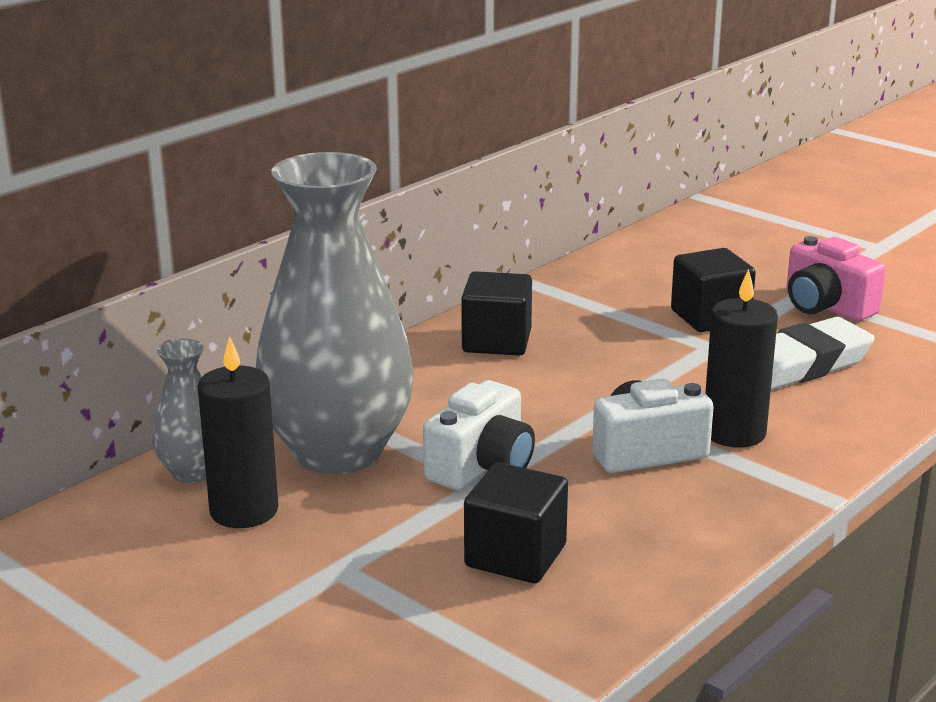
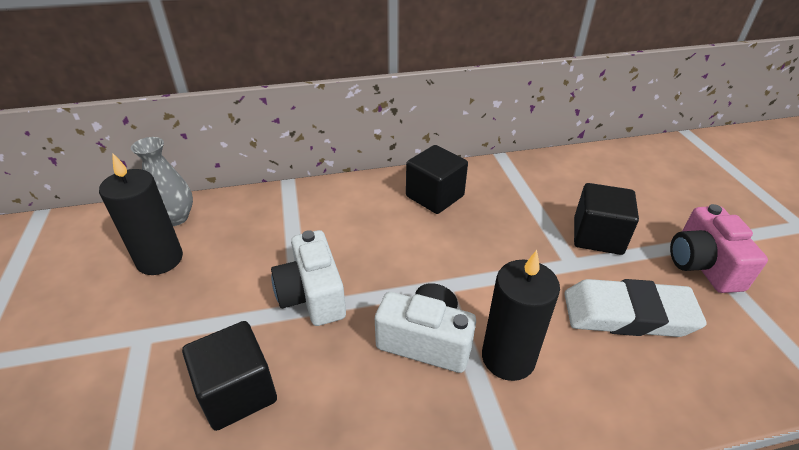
camera: 35 degrees right, 15 degrees up
(338, 452) = (254, 240): grey vase -> none
(482, 466) = (312, 295): white camera -> white camera turned 90 degrees clockwise

